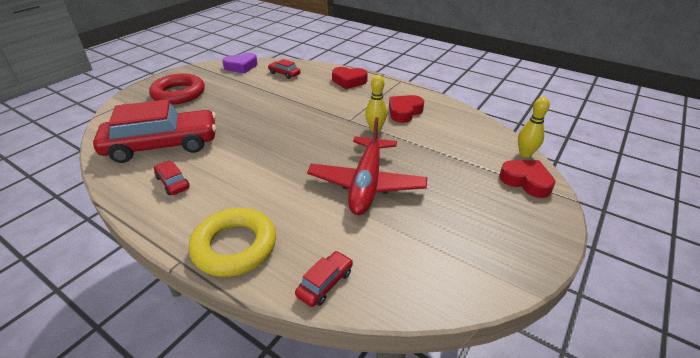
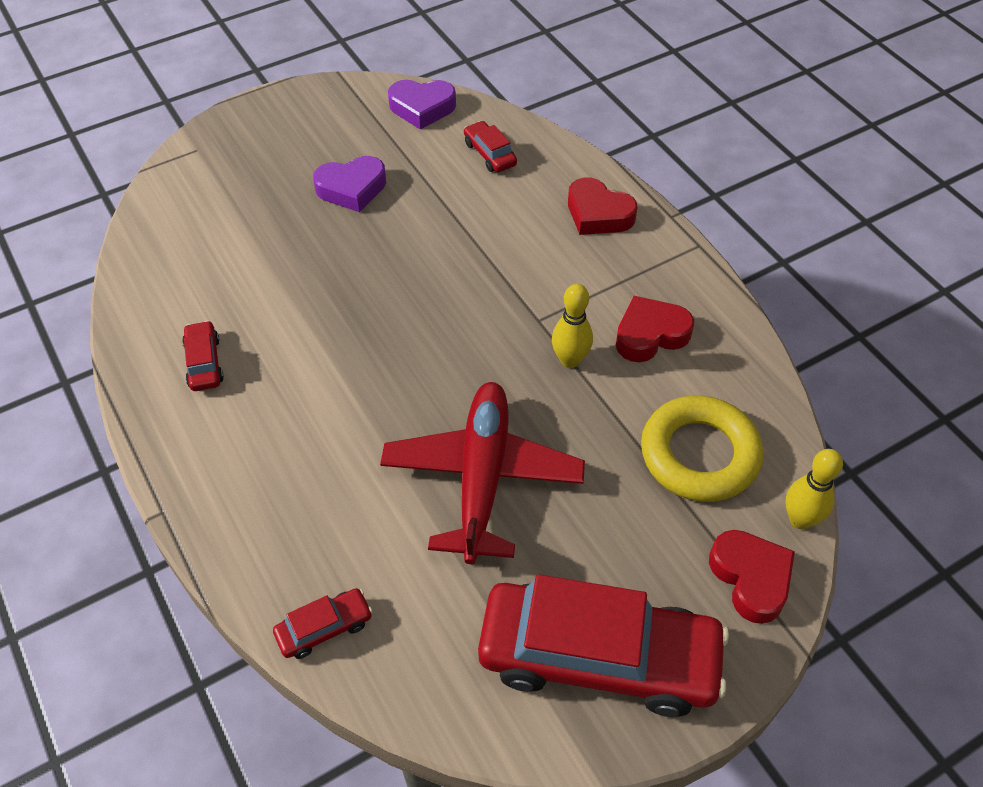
camera: 25 degrees right, 15 degrees up
(162, 145) = (217, 276): red car -> red car (598, 657)
(179, 94) = (287, 153): red ring -> none
(222, 98) = (352, 188): none -> purple heart
(235, 246) = (239, 517): yellow ring -> yellow ring (699, 454)
(366, 184) = (482, 477): red plane -> red plane turned 150 degrees clockwise

